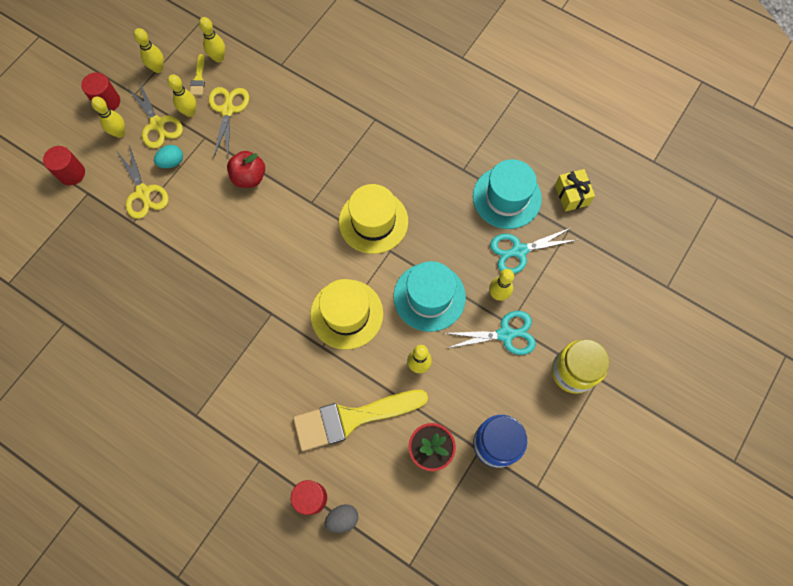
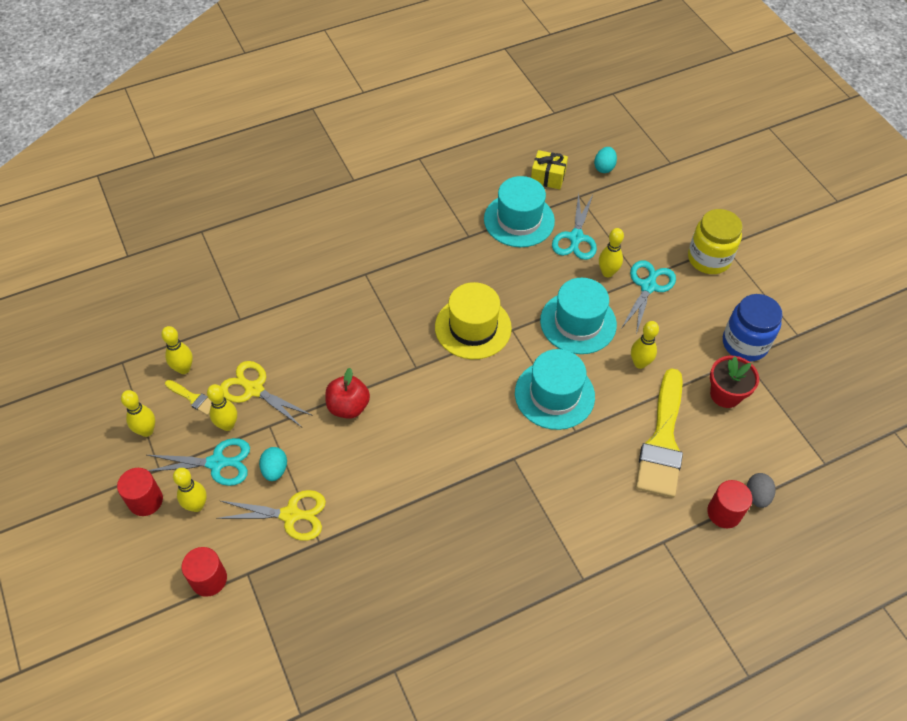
camera: 60 degrees left, 15 degrees down
(158, 124) = (217, 463): yellow scissors -> turquoise scissors
(346, 314) = (554, 395): yellow hat -> turquoise hat
(617, 234) = (604, 167): none -> turquoise egg

